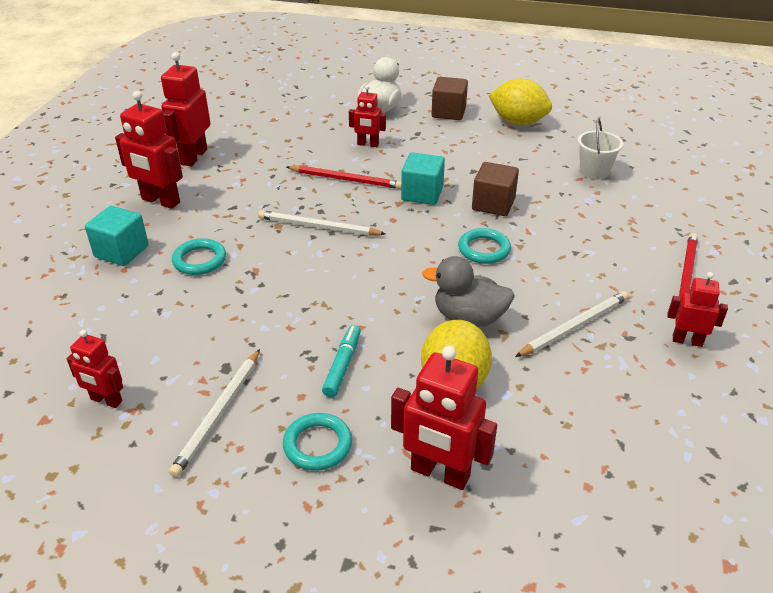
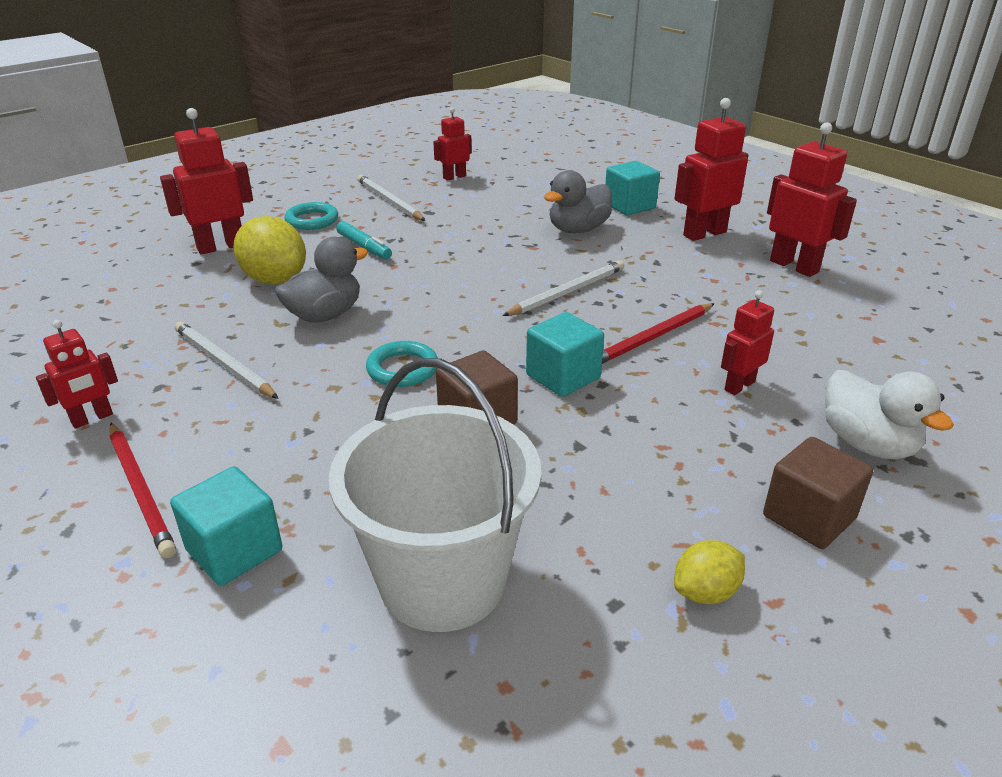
camera: 125 degrees right, 5 degrees down
(199, 260) = (578, 230): turquoise ring -> grey duck
(518, 122) = (705, 592): yellow lemon -> yellow lemon, size x0.55
(574, 326) = (223, 363): white pencil -> white pencil turned 135 degrees clockwise
(594, 171) = (442, 580): white bucket -> white bucket, size x2.01
(662, 226) = (234, 550): none -> turquoise cube

